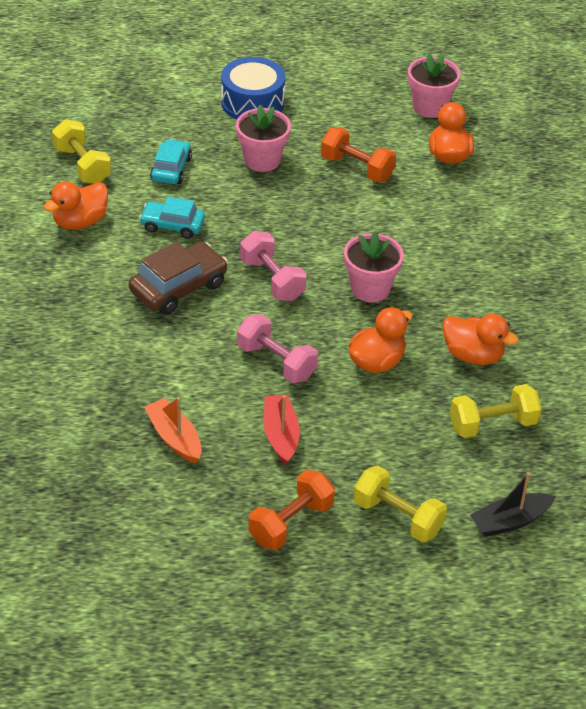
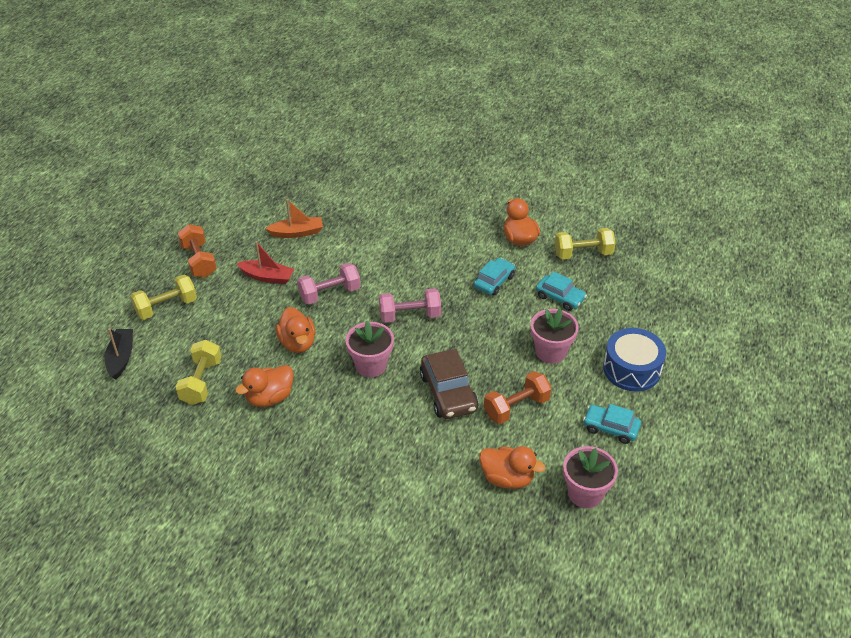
camera: 115 degrees right, 0 degrees up
(178, 288) = (427, 268): brown car -> brown car (448, 393)
(341, 104) = (610, 428): none -> turquoise car

